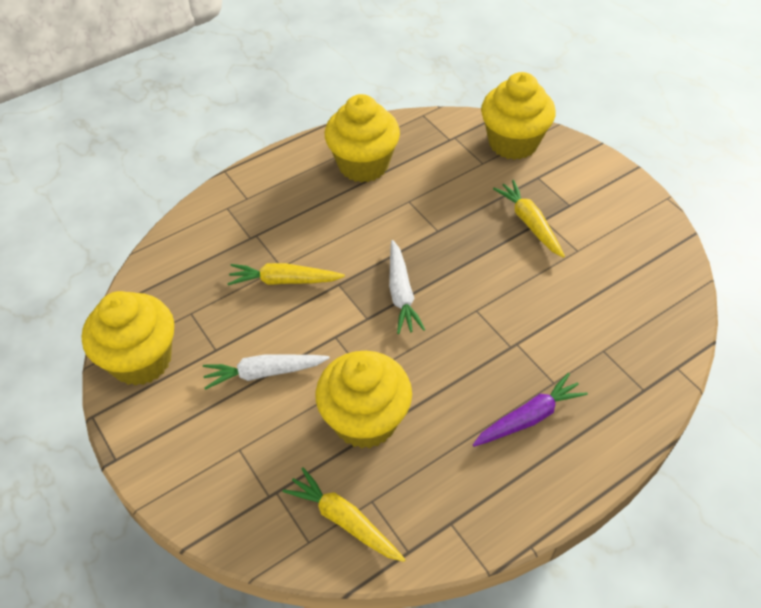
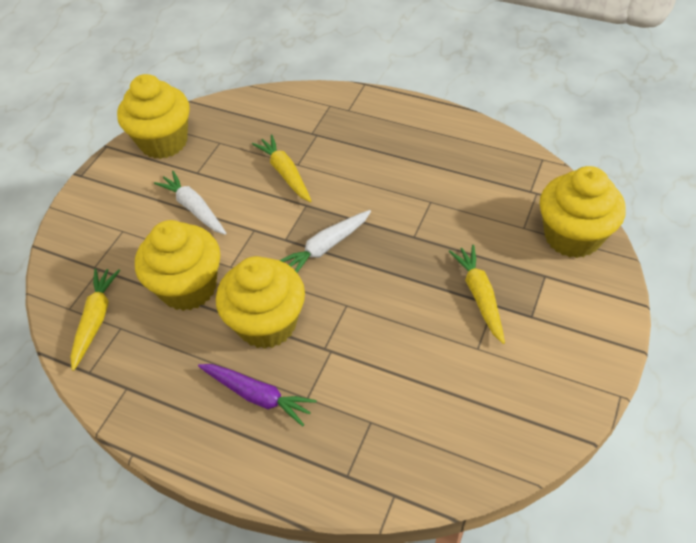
camera: 60 degrees right, 0 degrees up
(363, 165) = (445, 153): yellow cupcake -> yellow cupcake (267, 323)
(529, 223) = (479, 296): yellow carrot -> yellow carrot turned 45 degrees counterclockwise

